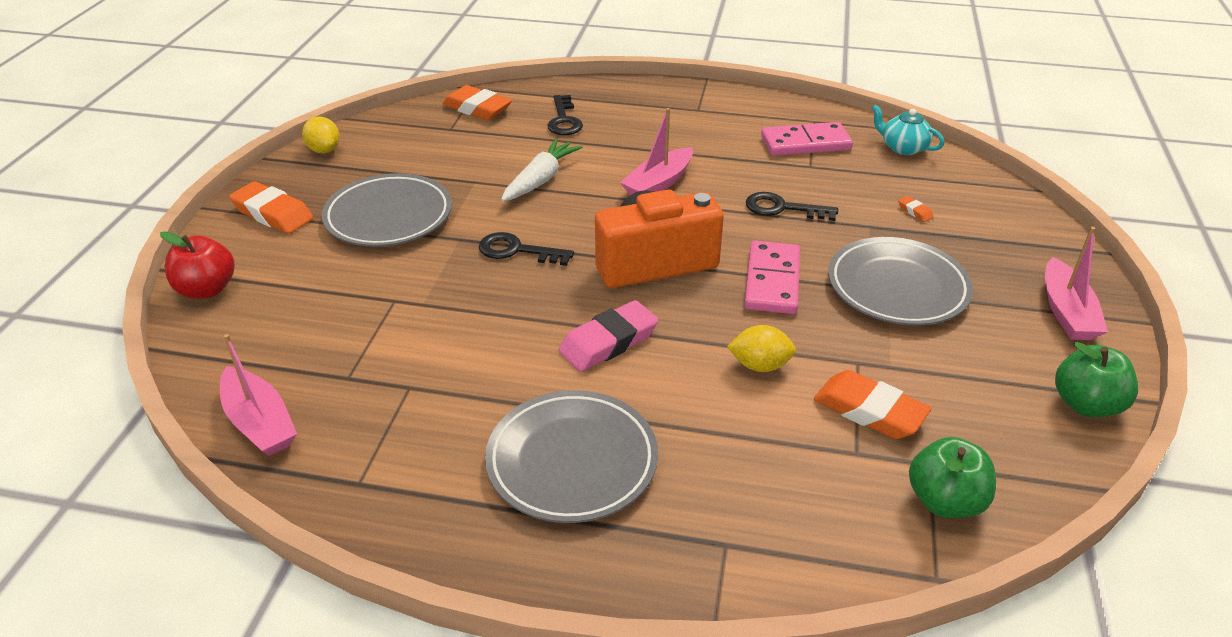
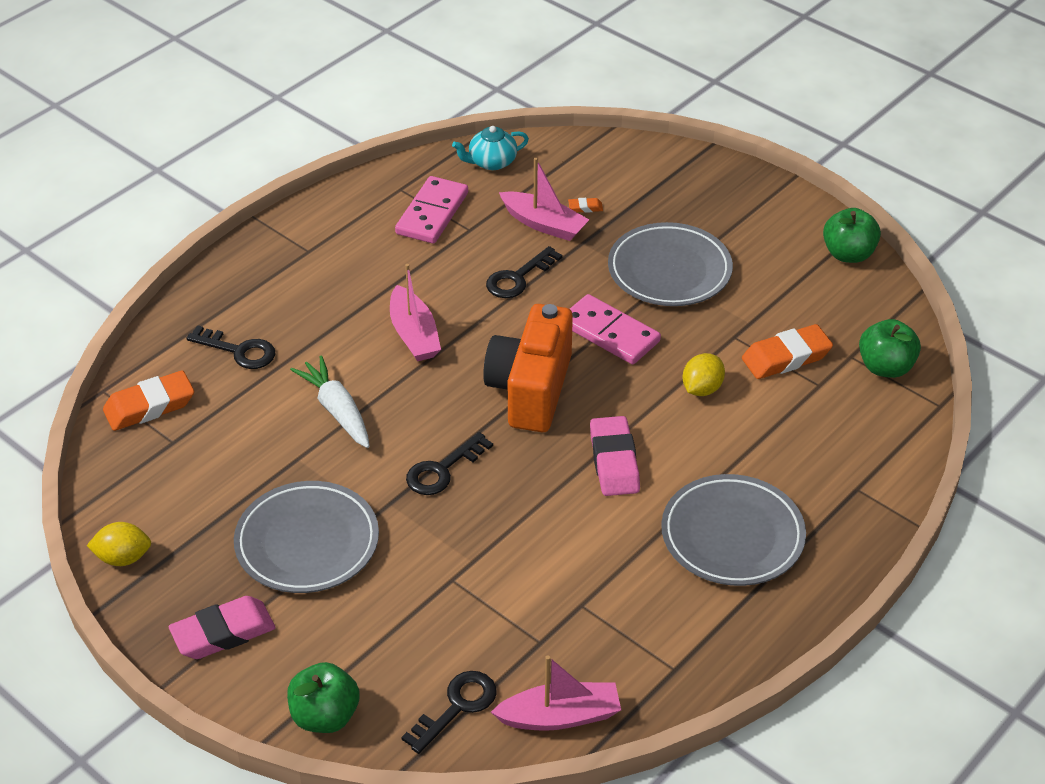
camera: 60 degrees left, 5 degrees up
(207, 289) = (325, 716): red apple -> green apple
(246, 355) = (457, 707): none -> black key
(273, 214) = (223, 633): orange eraser -> pink eraser
(1066, 312) = (758, 205): pink boat -> pink boat (544, 224)

